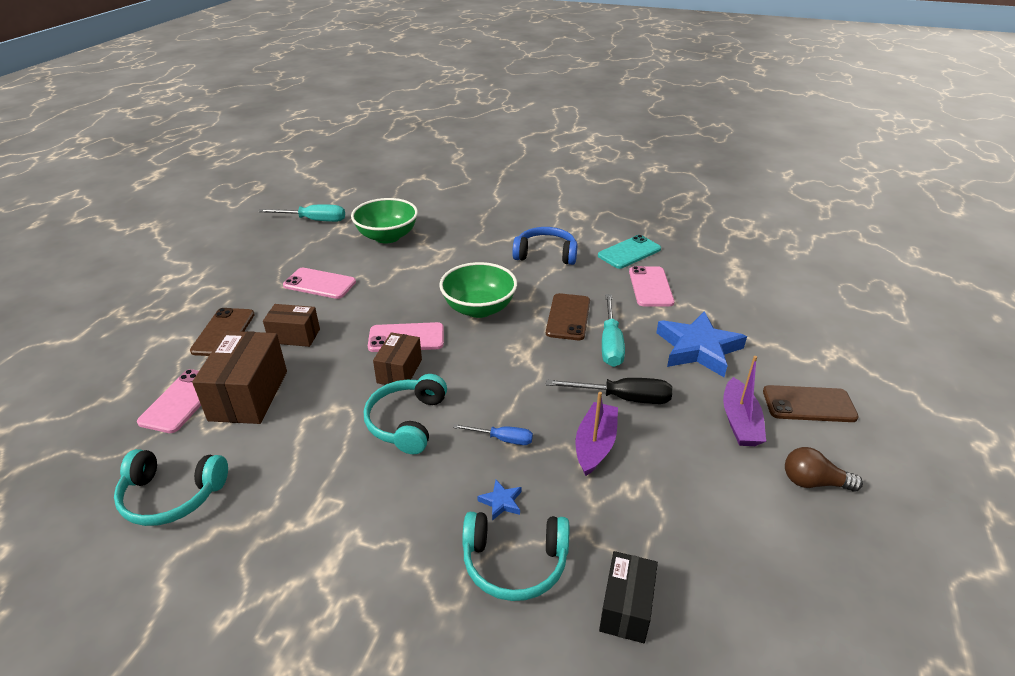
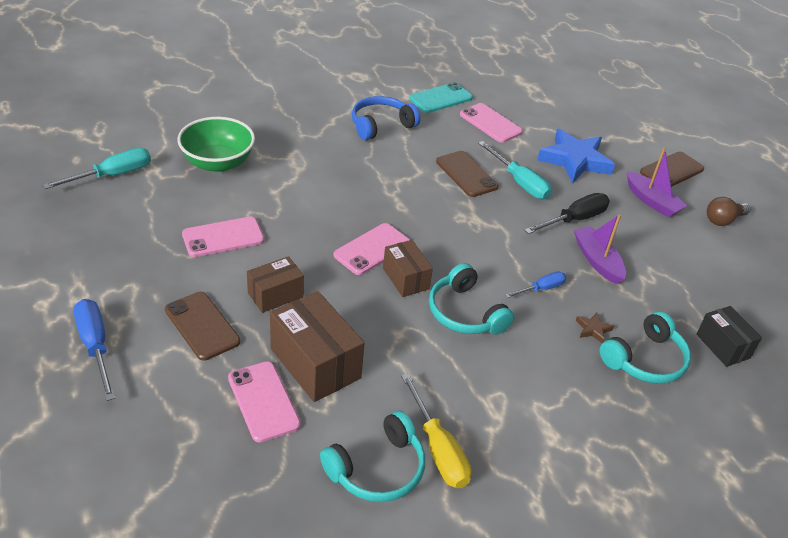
camera: 45 degrees left, 5 degrees up
(154, 314) = (95, 346): none -> blue screwdriver
(230, 511) = (438, 449): none -> yellow screwdriver
(479, 308) = (393, 197): green bowl -> none
(501, 502) = (593, 329): blue star -> brown star
(629, 252) = (441, 98): turquoise phone -> turquoise phone turned 45 degrees clockwise

